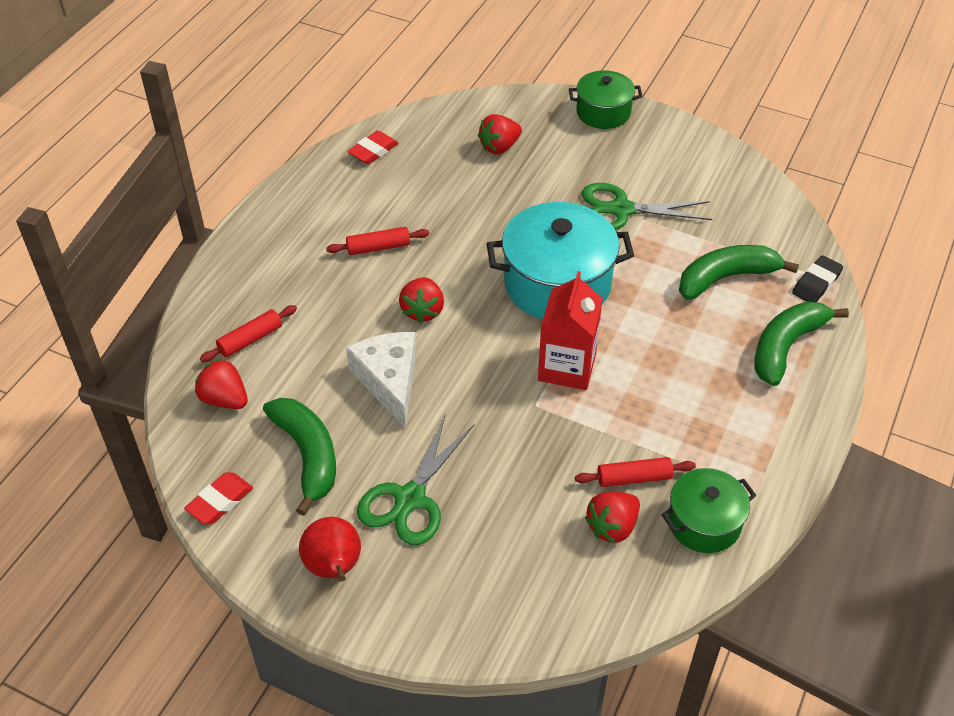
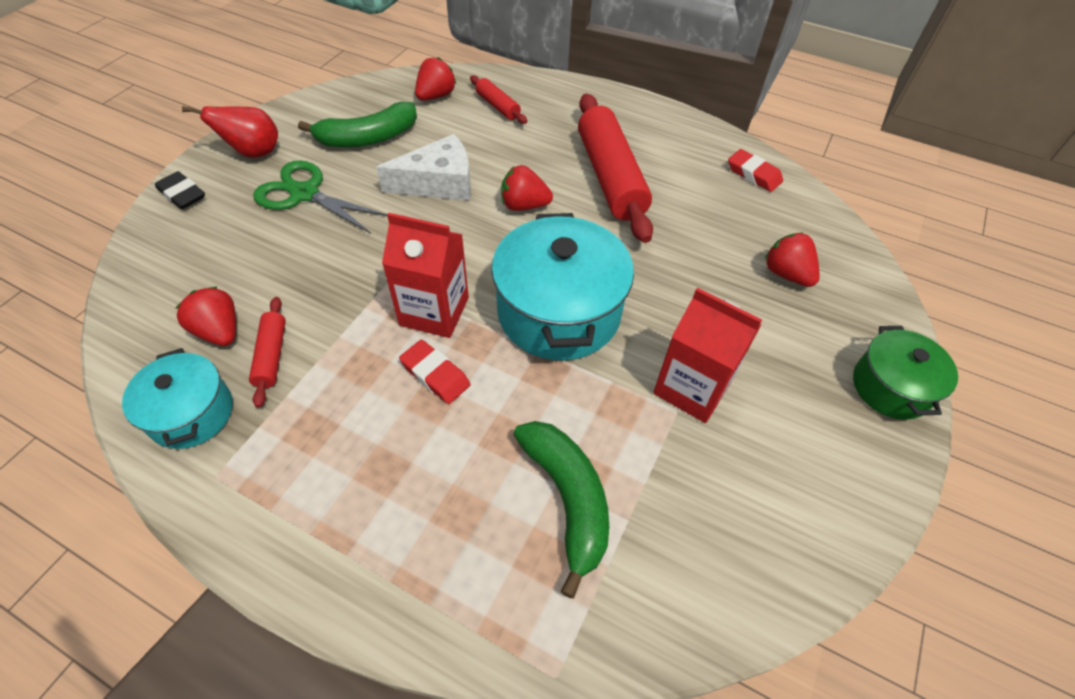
camera: 90 degrees right, 5 degrees up
(220, 501) = (337, 98): red eraser -> red eraser (435, 375)
(378, 247) = (610, 177): red rolling pin -> red rolling pin, size x2.11
(621, 210) = (692, 388): green scissors -> red carton
(704, 523) = (191, 413): green pot -> turquoise pot
(786, 347) = (431, 558): green banana -> none
(816, 283) = (555, 634): black eraser -> black eraser (182, 194)

